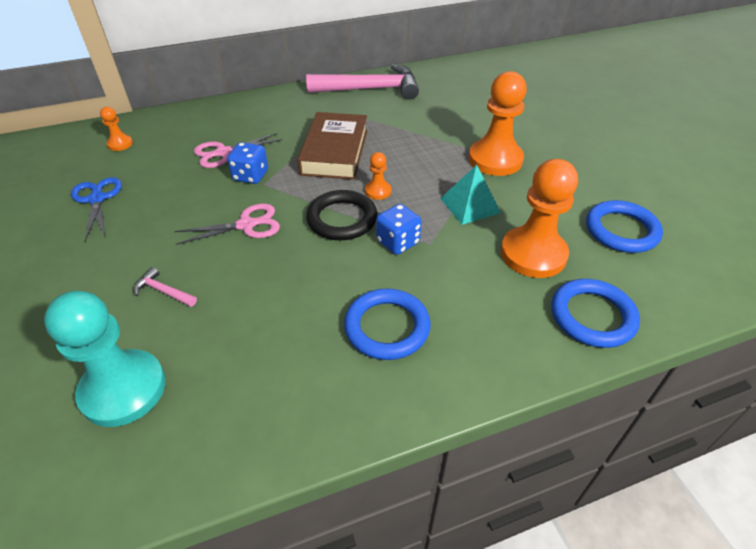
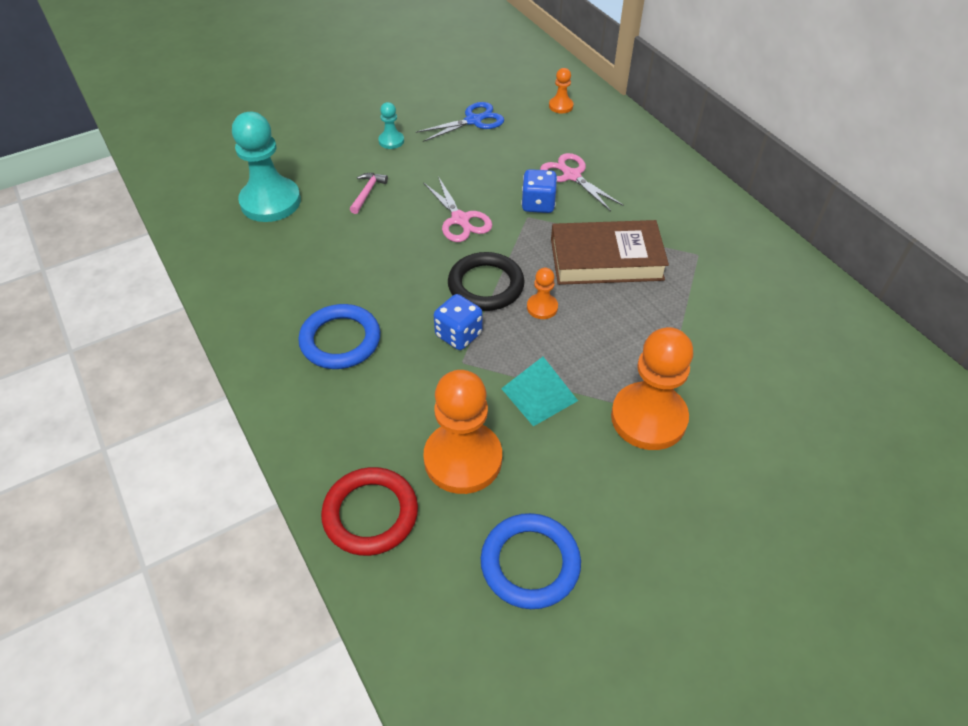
camera: 80 degrees right, 5 degrees up
(83, 264) = (391, 141): none -> turquoise pawn
(370, 89) = (771, 269): pink hammer -> none
(592, 316) = (370, 514): blue ring -> red ring

